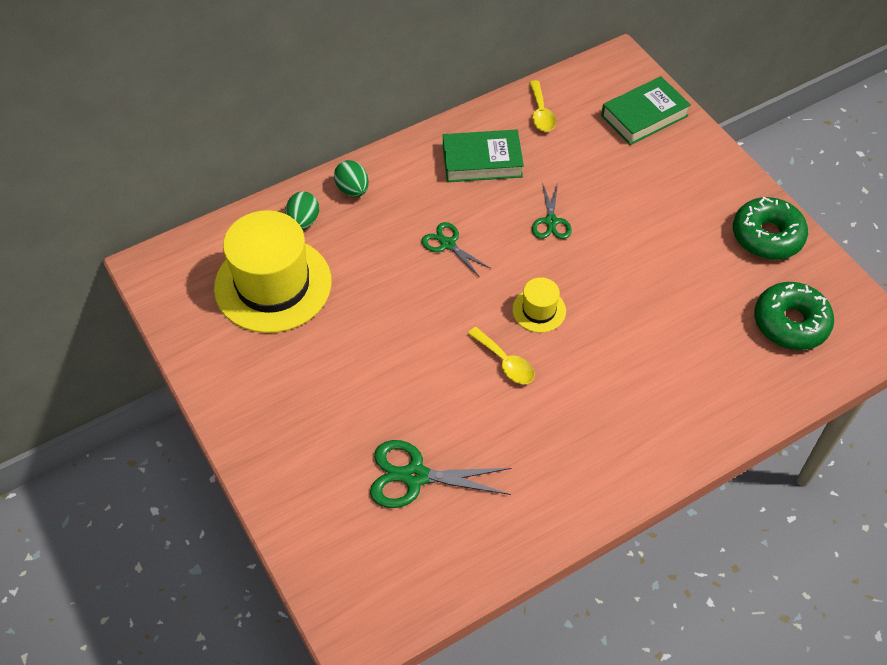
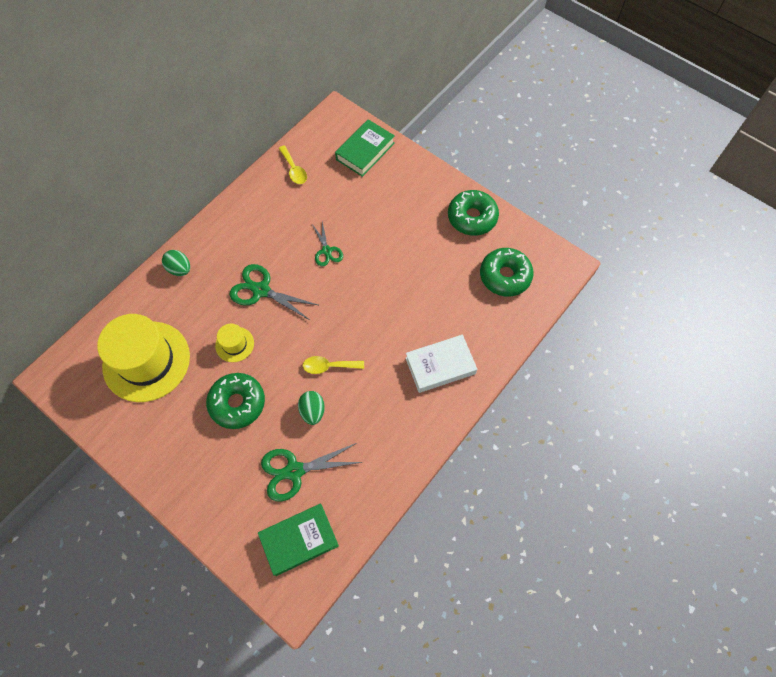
camera: 20 degrees left, 10 degrees up
(303, 221) = (152, 305): green egg -> green egg (312, 411)
(369, 370) = (237, 403): none -> green donut
(447, 244) = (261, 290): green scissors -> green scissors, size x1.62
(482, 161) = (264, 219): green book -> green book (299, 540)
(505, 362) = (328, 366): yellow spoon -> yellow spoon turned 150 degrees clockwise
(539, 310) = (339, 320): yellow hat -> yellow hat (234, 344)
(659, 409) = (440, 366): none -> white book

